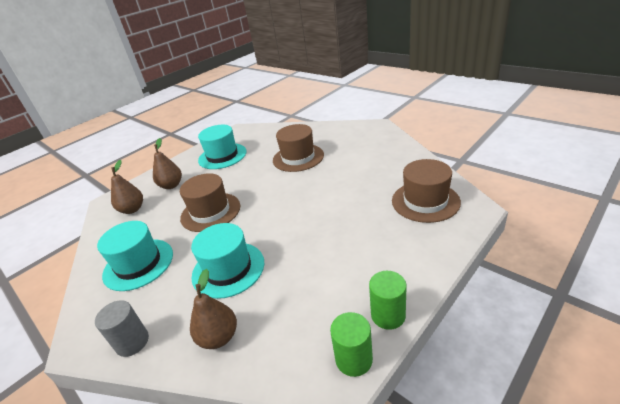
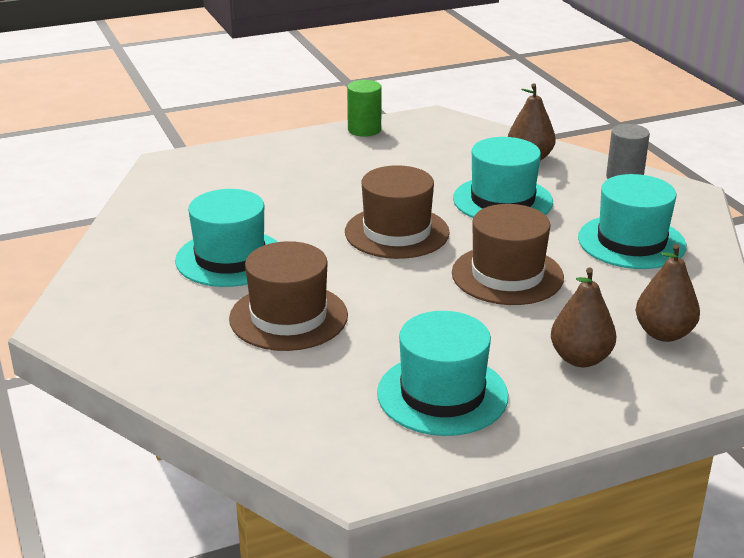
camera: 160 degrees left, 5 degrees down
(350, 169) = (230, 258): none -> turquoise hat
(353, 359) = (416, 120): green cylinder -> none
(425, 201) = (203, 185): brown hat -> brown hat (397, 232)

